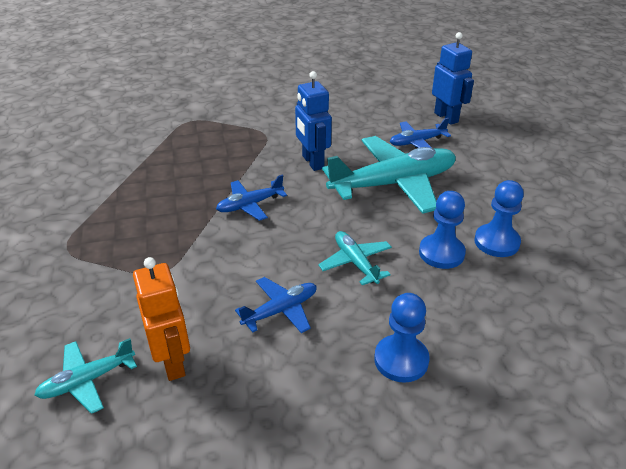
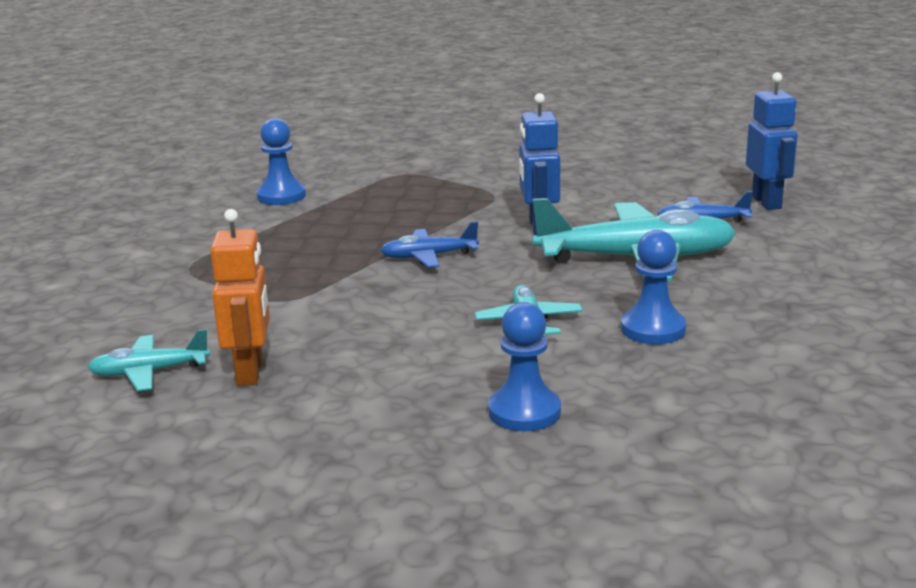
camera: 20 degrees right, 15 degrees down
(281, 310) = (404, 350): blue plane -> none
(496, 242) = (741, 329): blue pawn -> blue pawn (281, 196)

